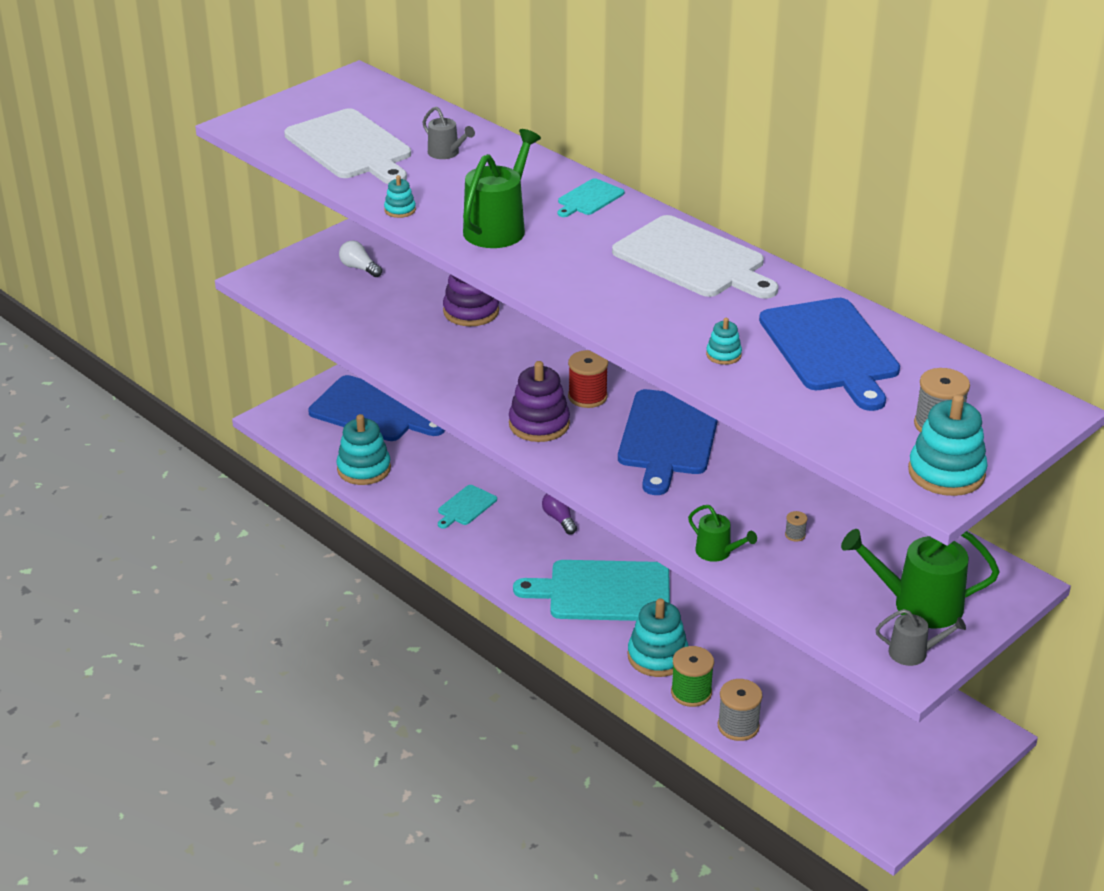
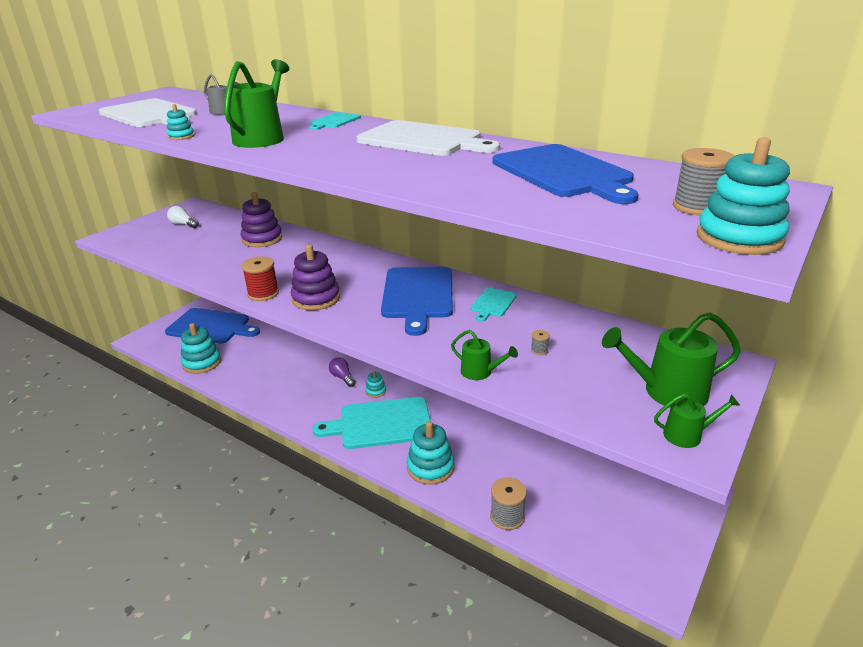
camera: 10 degrees left, 5 degrees down
(465, 507) = (275, 378): turquoise cutting board -> turquoise cutting board (493, 303)
(587, 397) = (351, 278): red spool -> red spool (263, 293)
(691, 692) = (463, 493): green spool -> none
(723, 355) = (471, 184): turquoise stacking toy -> turquoise stacking toy (375, 391)
(913, 653) = (687, 435): grey watering can -> green watering can

